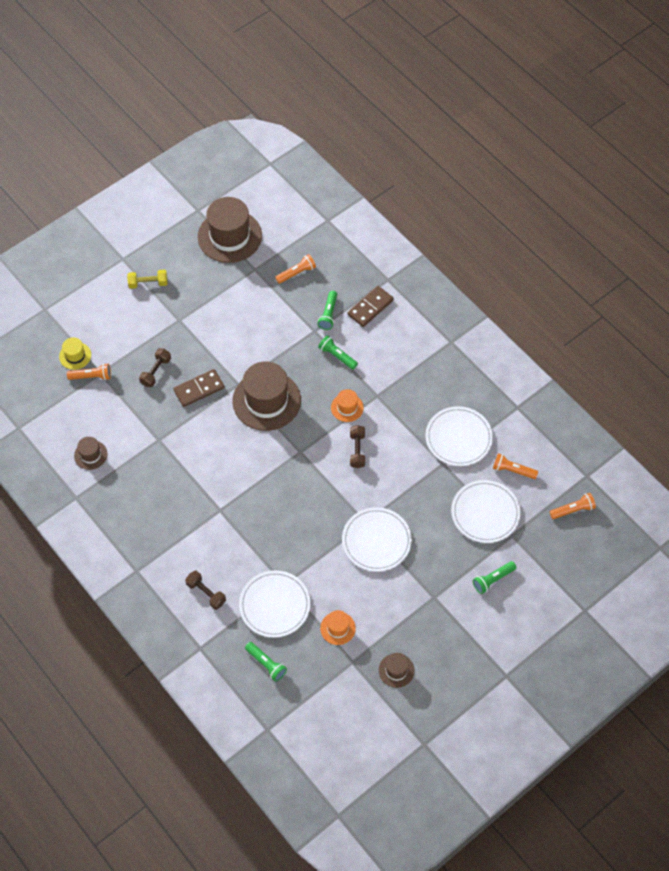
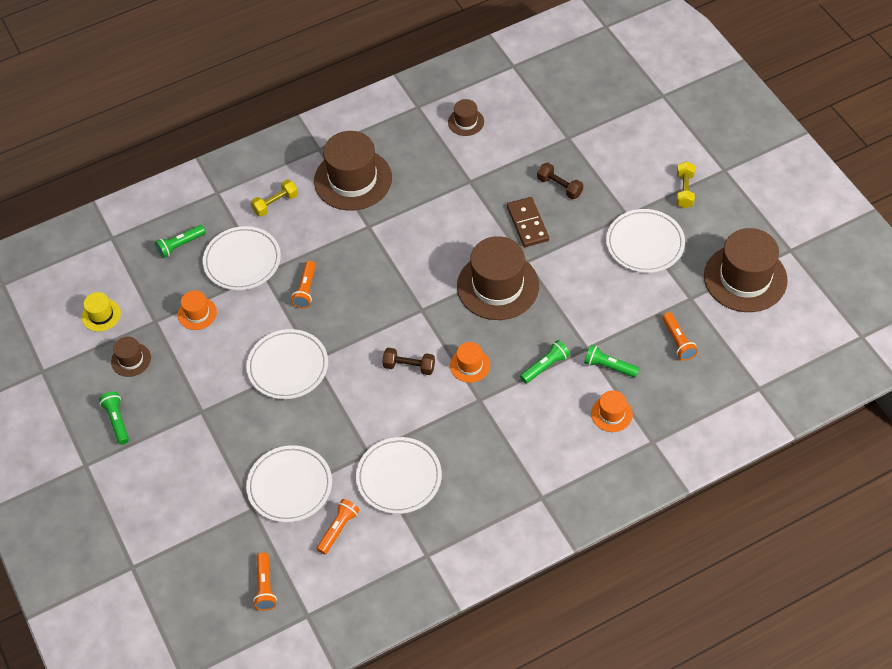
camera: 105 degrees right, 5 degrees down
(75, 356) = (595, 117): yellow hat -> yellow hat (101, 315)
(91, 376) = (565, 130): orange flashlight -> orange flashlight (306, 290)
(169, 534) = (353, 179): none -> brown hat
(206, 304) = (645, 243): none -> white plate
(206, 593) = (275, 204): brown dumbbell -> yellow dumbbell
(370, 307) = (611, 414): brown domino -> orange hat
(493, 579) = (203, 476): green flashlight -> green flashlight (117, 421)

